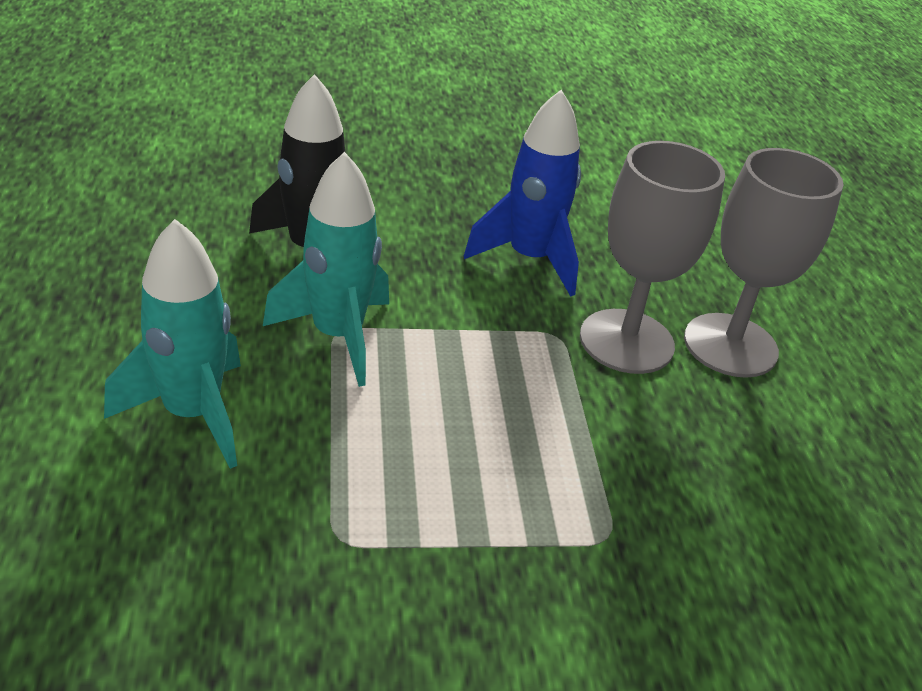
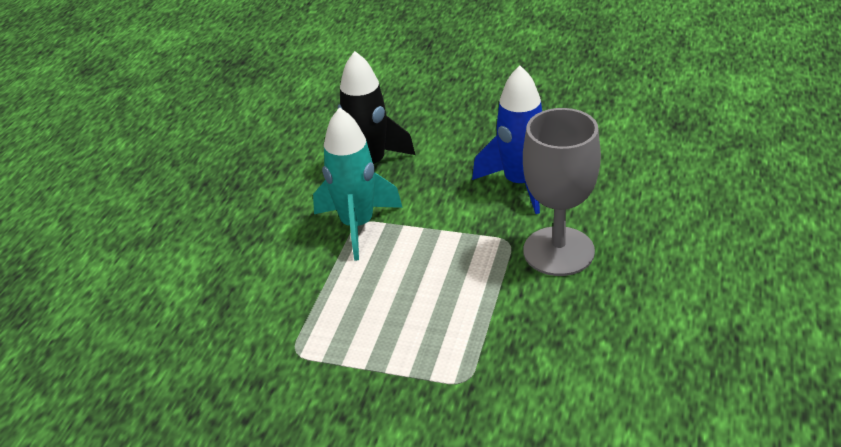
camera: 30 degrees right, 0 degrees up
(192, 414) = (247, 264): turquoise rocket -> none
(730, 345) = (640, 263): grey goblet -> none

